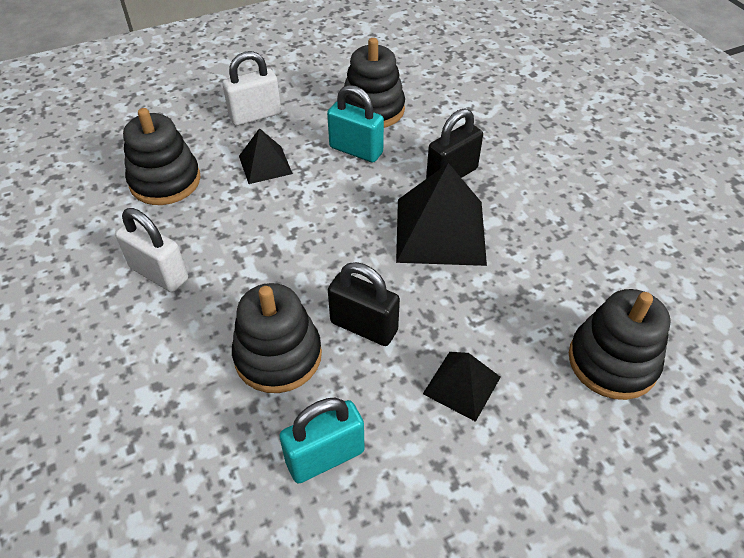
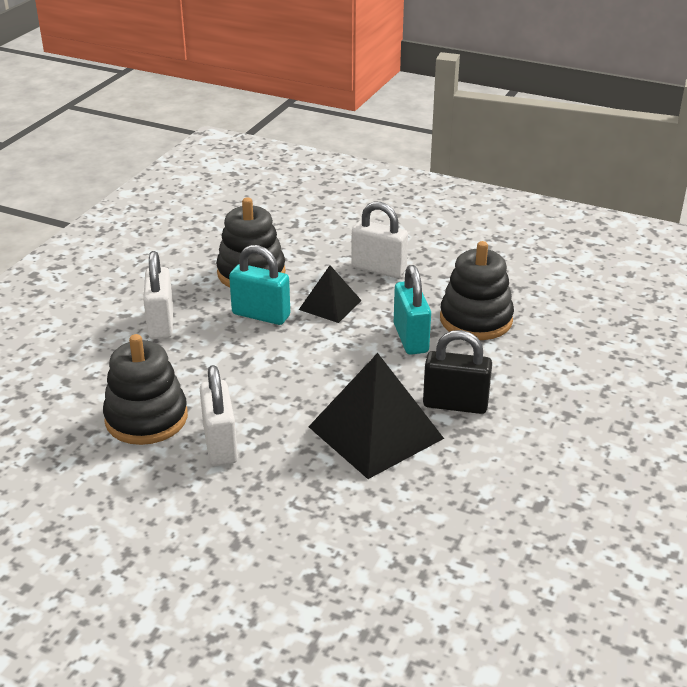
camera: 50 degrees right, 15 degrees down
(325, 457) = (80, 489): turquoise padlock -> turquoise padlock (261, 315)
(364, 326) = (220, 445): black padlock -> white padlock
(461, 385) = (217, 527): black pyramid -> none
(612, 361) = (343, 610): black stacking toy -> none

